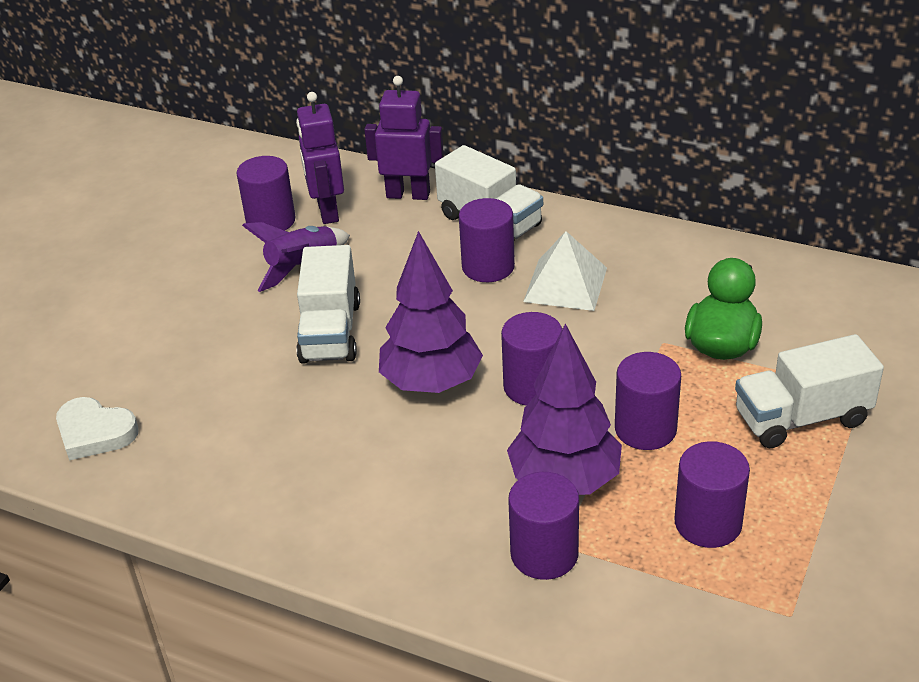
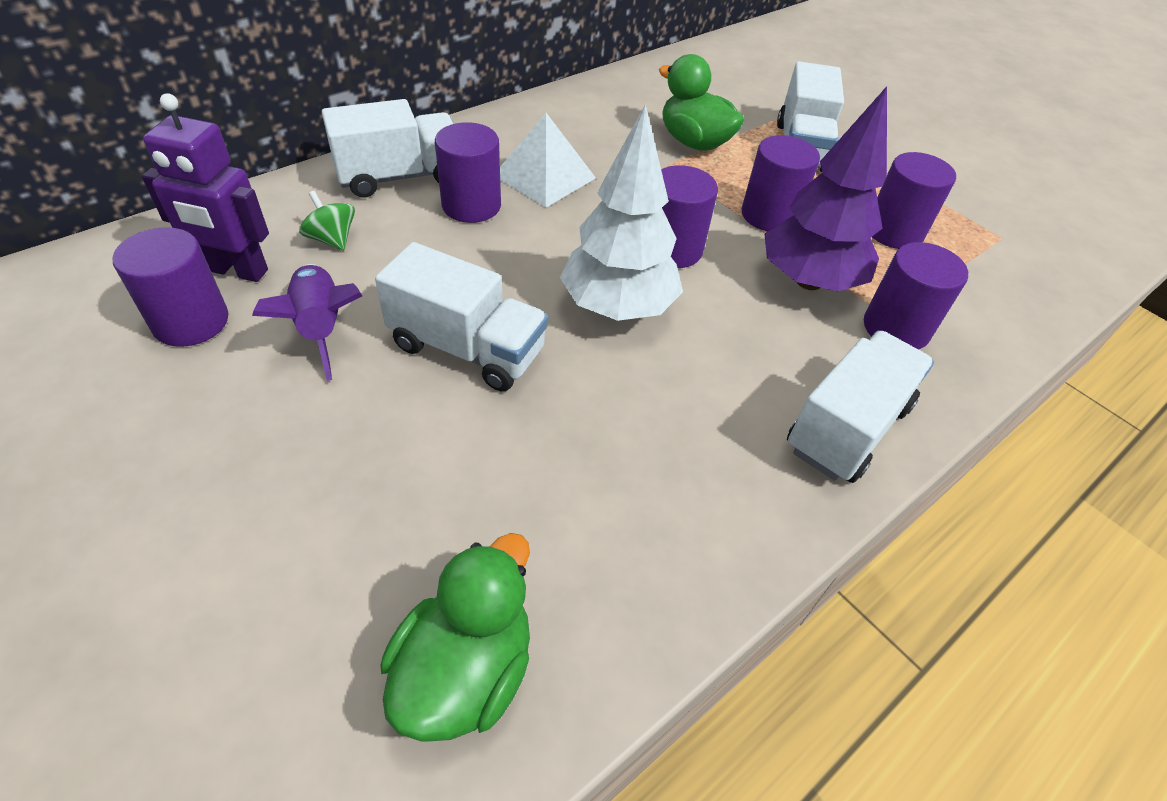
camera: 70 degrees left, 10 degrees up
(95, 432) = (465, 670): white heart -> green duck
(389, 548) = (847, 428): none -> white truck
(390, 229) = (332, 239): none -> green spinning top
(408, 194) = (286, 205): purple robot -> none
(431, 383) = (618, 307): purple tree -> white tree

